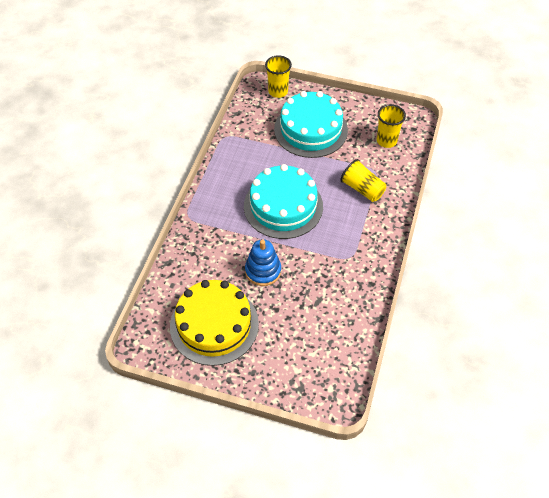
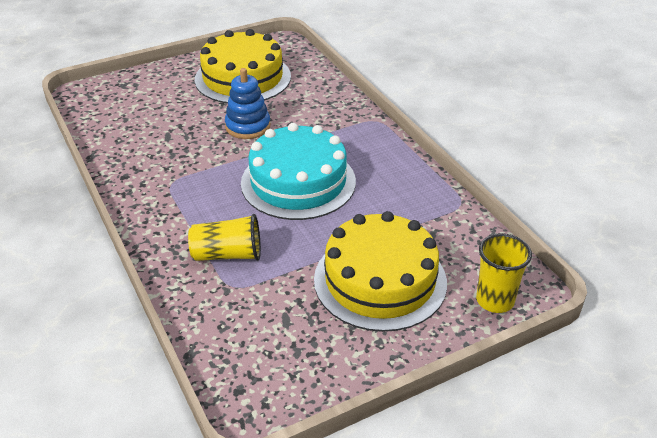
camera: 135 degrees right, 15 degrees down
(311, 129) = (380, 280): turquoise cake -> yellow cake
(386, 141) = (261, 339): yellow cup -> none

